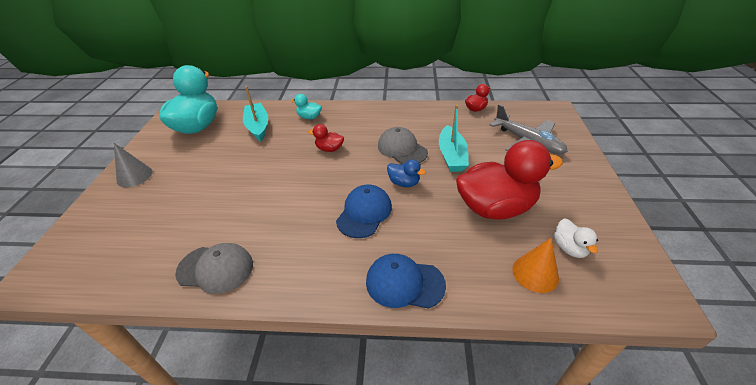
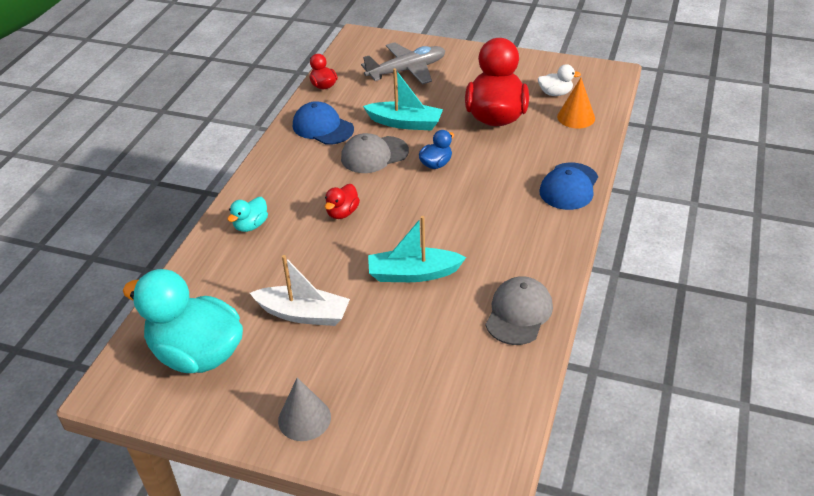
camera: 75 degrees left, 0 degrees up
(226, 155) = (303, 314): none -> white boat
(258, 126) = (243, 280): turquoise boat -> turquoise boat (413, 274)
(364, 213) = (472, 198): blue cap -> blue cap (322, 127)

